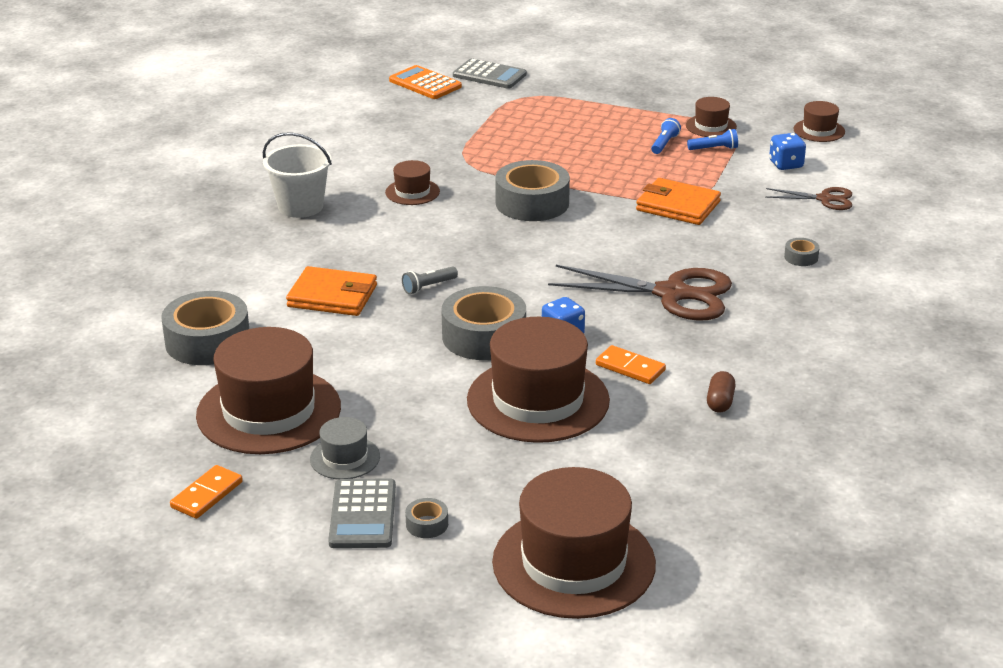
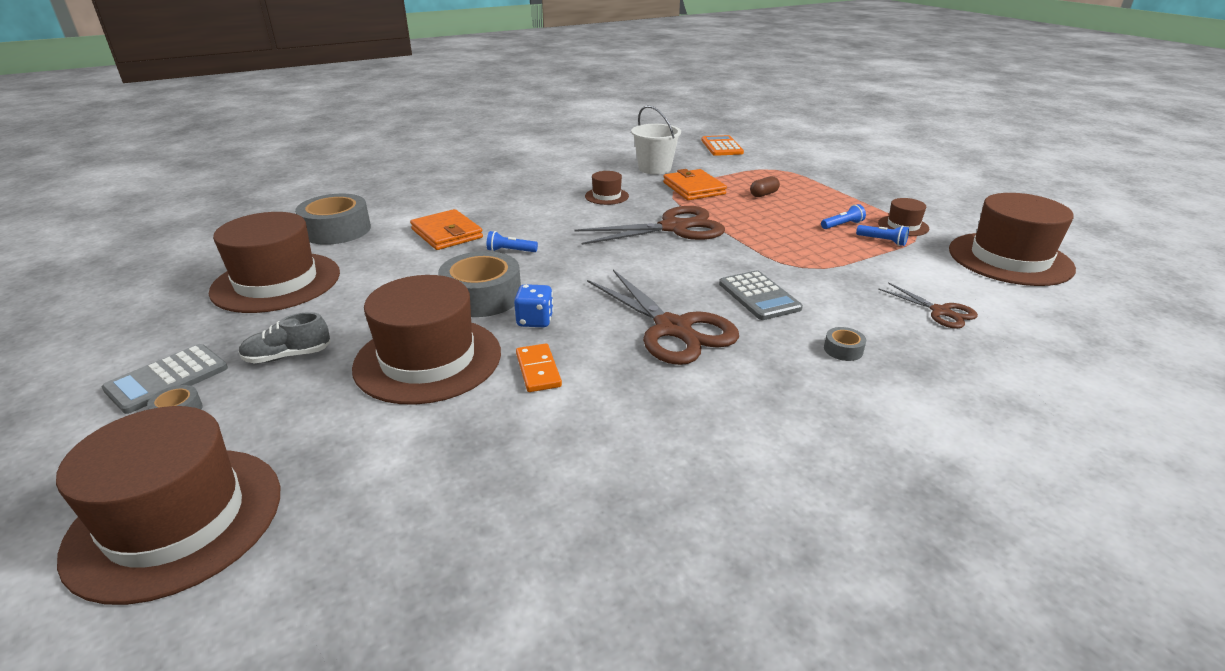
camera: 40 degrees right, 0 degrees up
(206, 495) = (141, 314): orange domino -> none
(300, 206) = (528, 182): white bucket -> white bucket (654, 168)
(345, 458) = (245, 333): grey hat -> none
(423, 453) = (288, 356): none -> grey shoe
(428, 287) = (510, 251): grey flashlight -> blue flashlight
(489, 75) = (773, 153): grey calculator -> grey calculator (759, 296)
(532, 203) = (673, 228): grey tape -> brown scissors
(678, 206) = (786, 268): orange wallet -> orange wallet (693, 188)
(720, 402) = (558, 442): brown capsule -> brown capsule (763, 194)
(786, 164) = (937, 272): blue dice -> none
(819, 130) = (1009, 259): brown hat -> brown hat, size x2.14

